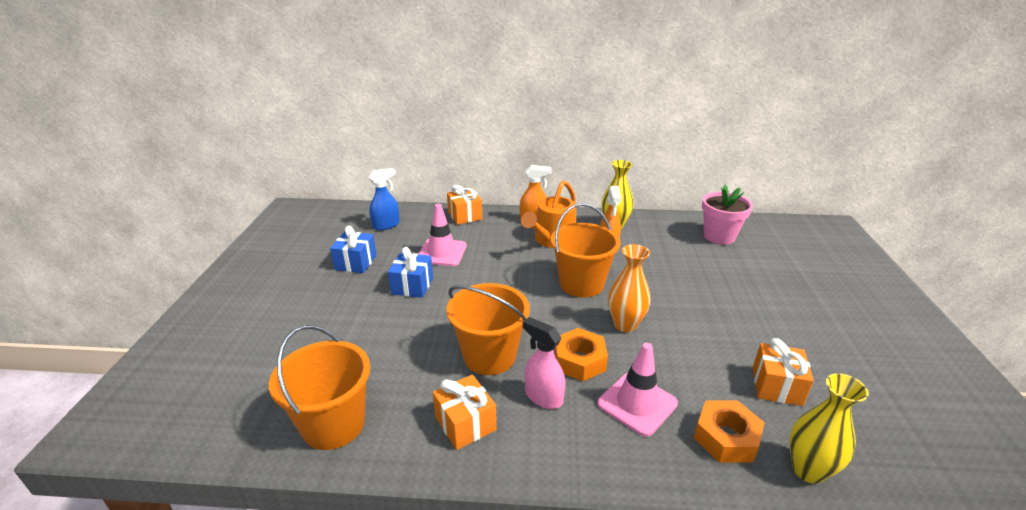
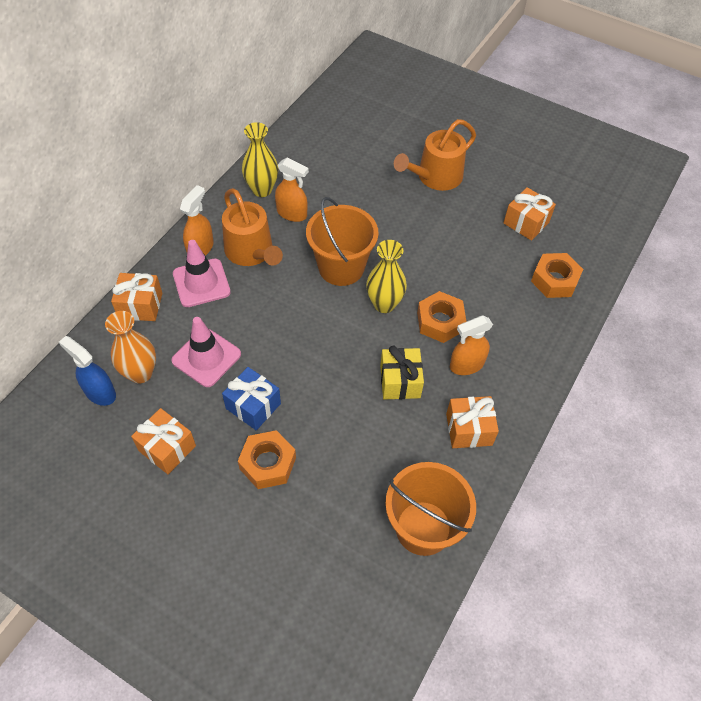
camera: 65 degrees left, 25 degrees up
(356, 262) = (167, 448): blue gift -> orange gift
(363, 309) = (267, 463): none -> orange nut
(386, 225) = (100, 392): blue spray bottle -> blue spray bottle turned 45 degrees counterclockwise
(489, 356) = (400, 381): orange bucket -> yellow gift
(543, 396) = (466, 365): pink spray bottle -> orange spray bottle
(625, 324) = (415, 268): orange vase -> orange vase (140, 373)
(637, 403) = (502, 310): pink traffic cone -> pink traffic cone (201, 283)
(719, 236) = (336, 130): pink flower pot -> none
(747, 303) = (435, 177): none -> orange watering can
(808, 470) = (595, 257): yellow vase -> yellow vase (384, 304)

